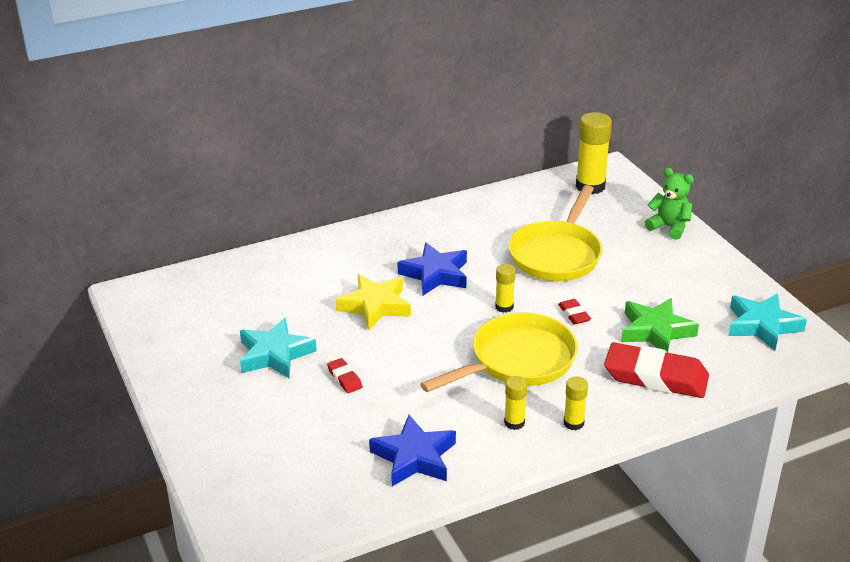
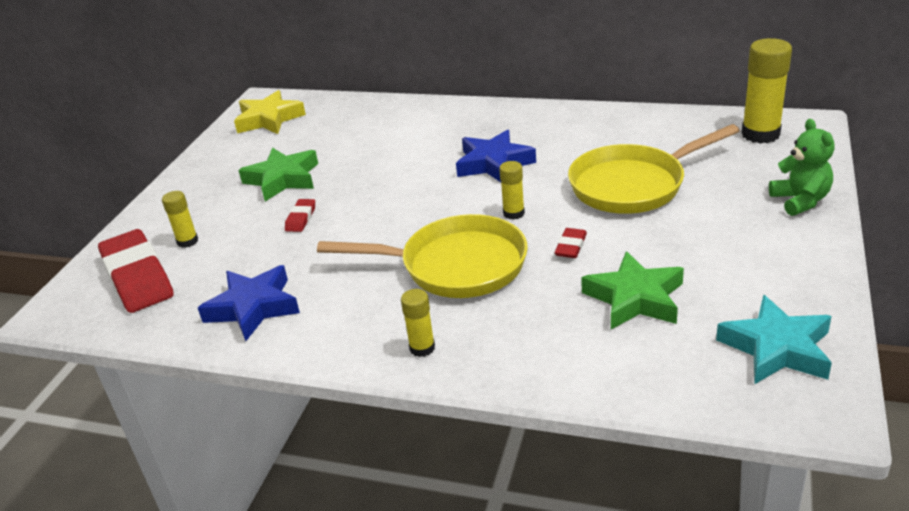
camera: 45 degrees right, 0 degrees up
(275, 354) = (283, 179): turquoise star -> green star
(375, 306) = (407, 171): yellow star -> yellow star (269, 119)
(514, 423) = (372, 320): yellow glue stick -> yellow glue stick (187, 241)
(655, 377) = (569, 344): red eraser -> red eraser (138, 277)

